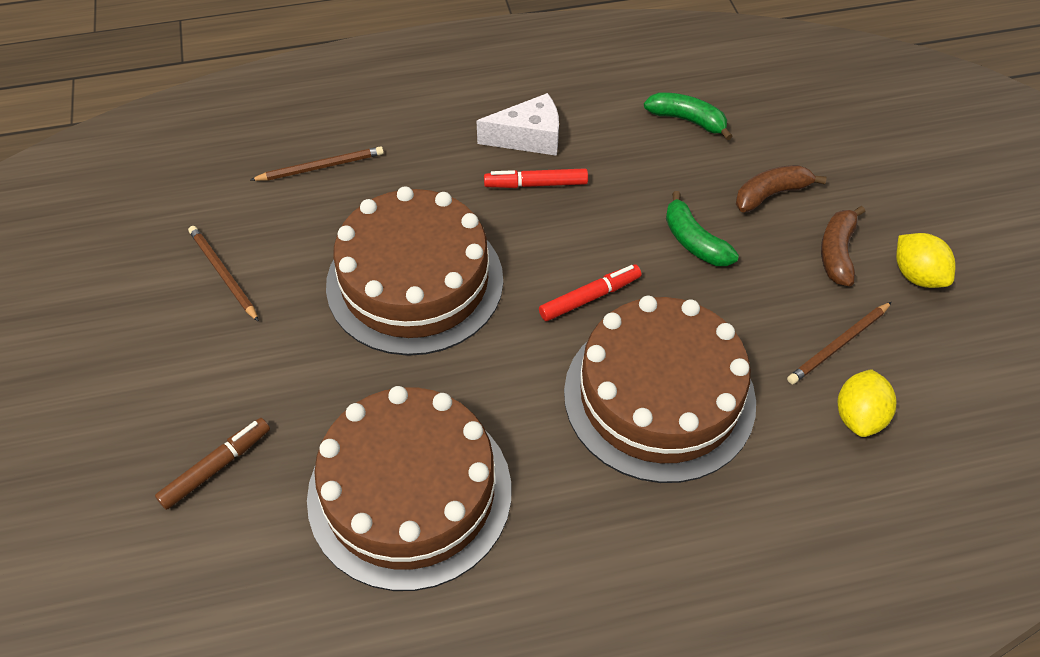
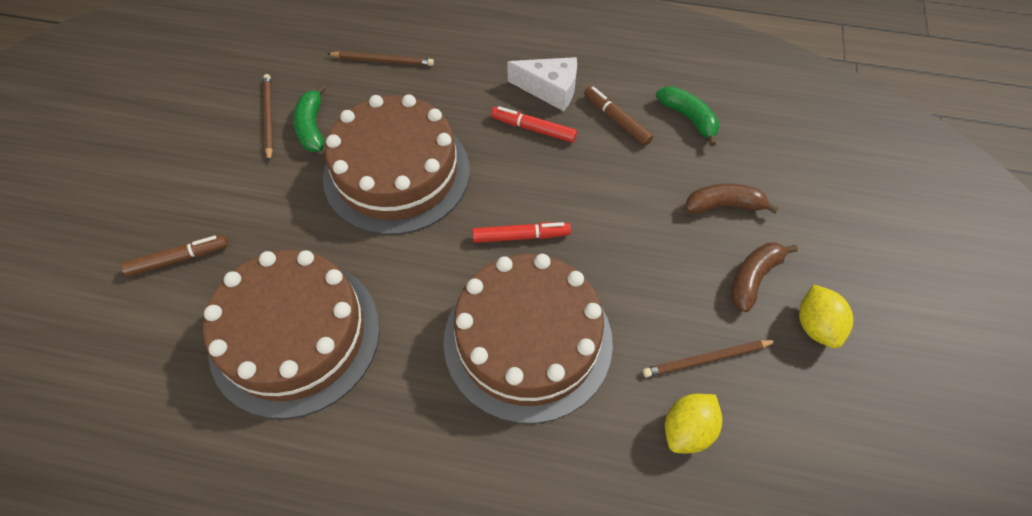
camera: 25 degrees right, 5 degrees up
(617, 146) = (616, 120): none -> brown marker
(694, 241) = (633, 221): green banana -> green banana (312, 127)

